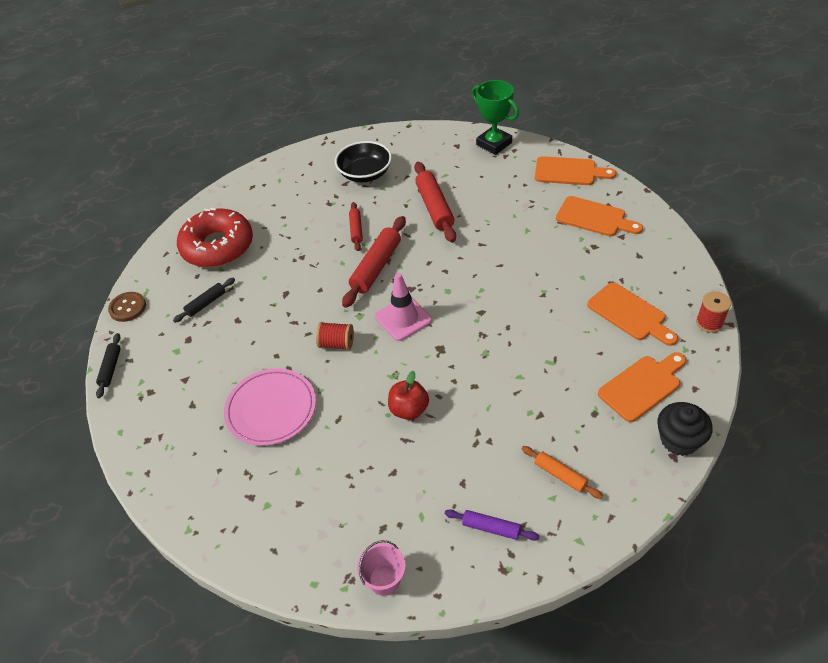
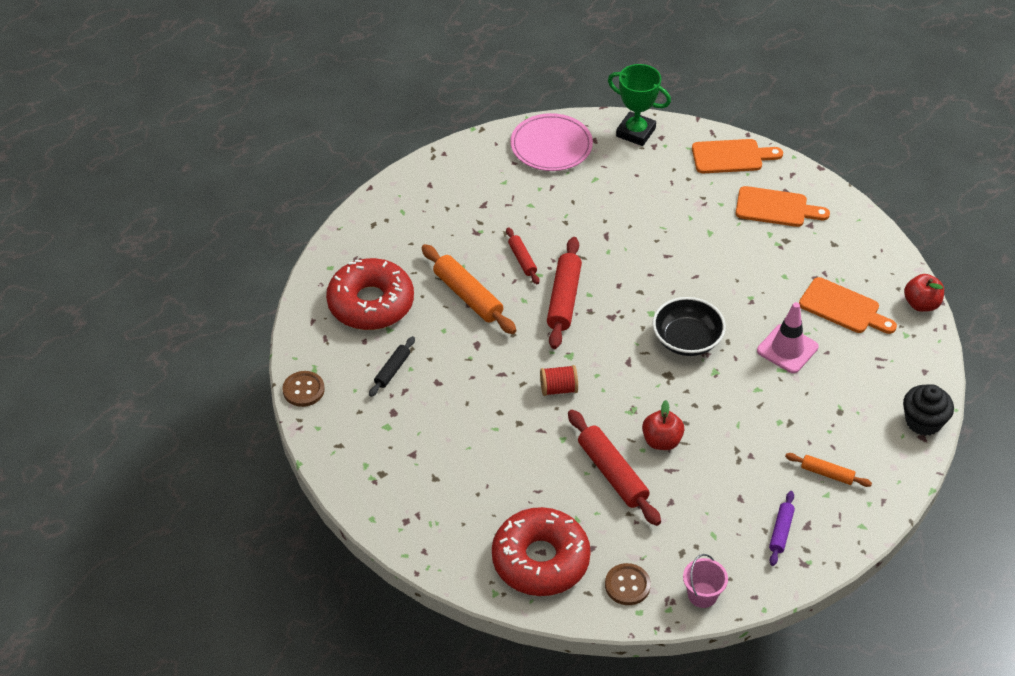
camera: 20 degrees left, 0 degrees up
(110, 368) = (323, 458): black rolling pin -> none
(245, 505) = (540, 560): none -> red donut
(271, 409) = (521, 466): pink plate -> pink plate (551, 146)
(298, 252) = (468, 296): none -> orange rolling pin
(315, 551) = (627, 585): none -> brown button
(365, 174) = (502, 190): black bowl -> black bowl (687, 340)
(403, 318) = (617, 350): pink traffic cone -> pink traffic cone (787, 349)
(434, 207) = (599, 220): red rolling pin -> red rolling pin (612, 473)
(491, 528) = (781, 531): purple rolling pin -> purple rolling pin turned 75 degrees counterclockwise
(642, 386) = (876, 377): orange cutting board -> none
(709, 322) = (921, 304): red spool -> red apple

